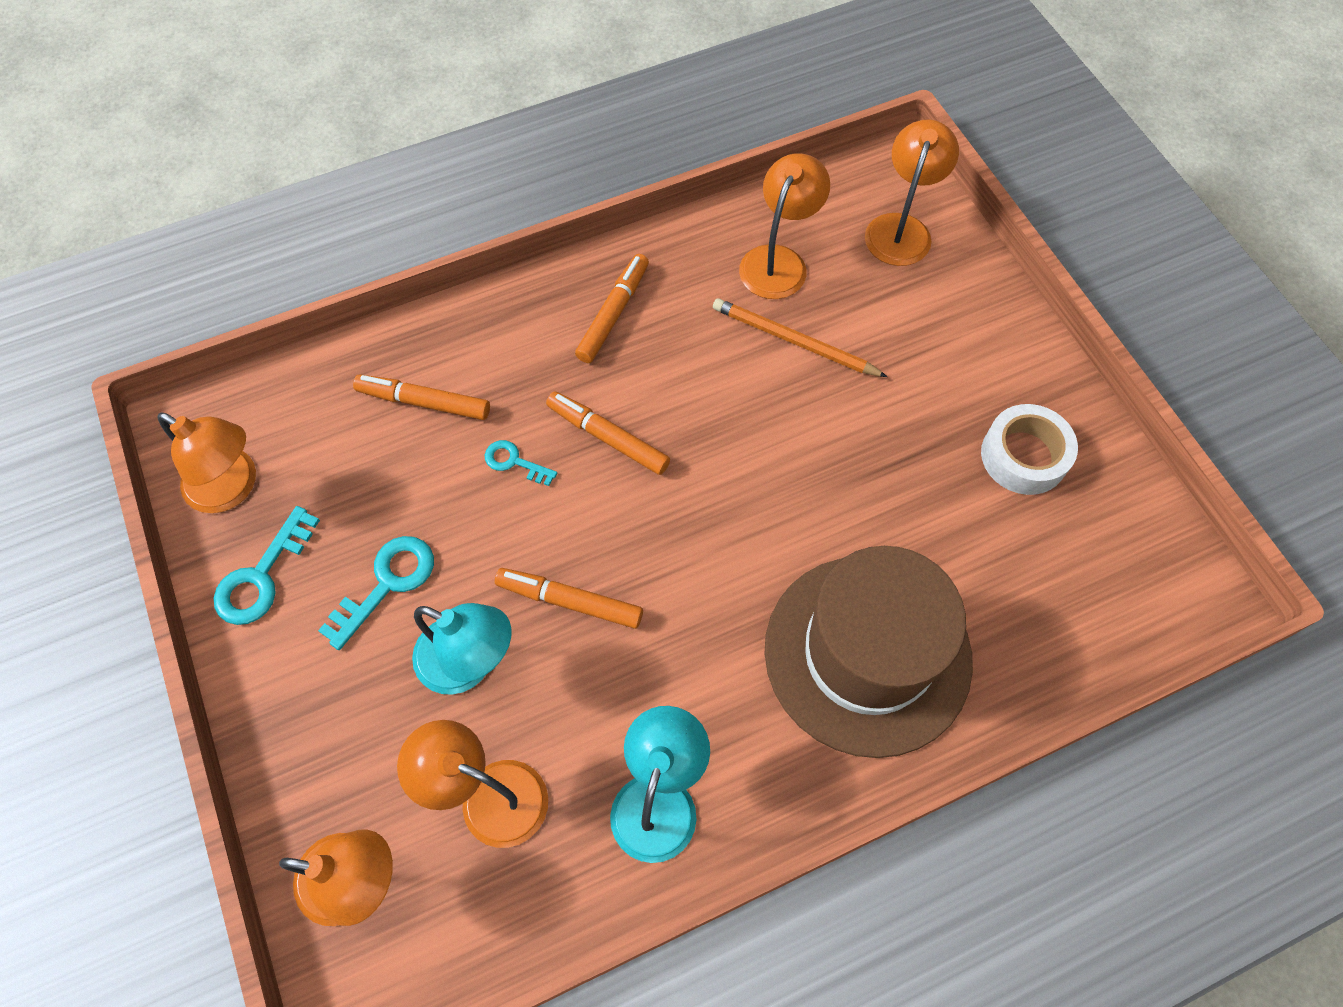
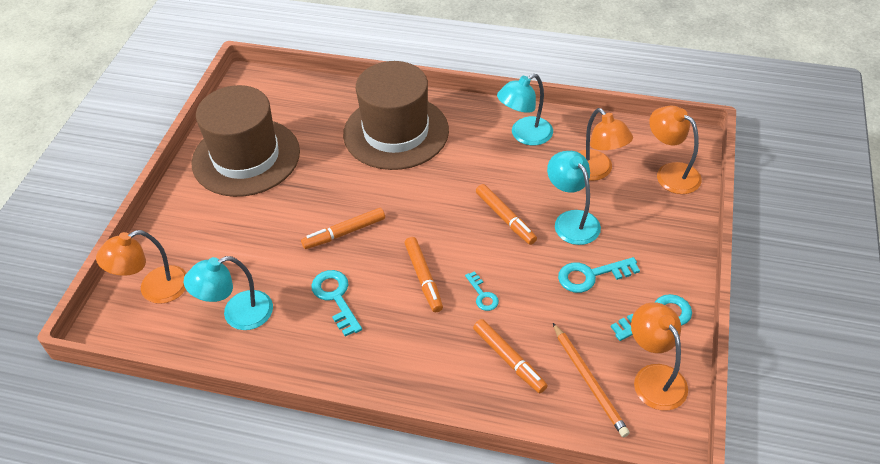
camera: 140 degrees left, 15 degrees down
(613, 313) = (358, 343): orange marker -> orange marker (344, 233)
(690, 346) = (336, 298): none -> turquoise key
(778, 261) = (238, 314): orange lamp -> turquoise lamp
(794, 341) = (281, 266): orange pencil -> orange pencil (589, 381)
(1024, 456) = (246, 157): white tape -> brown hat

